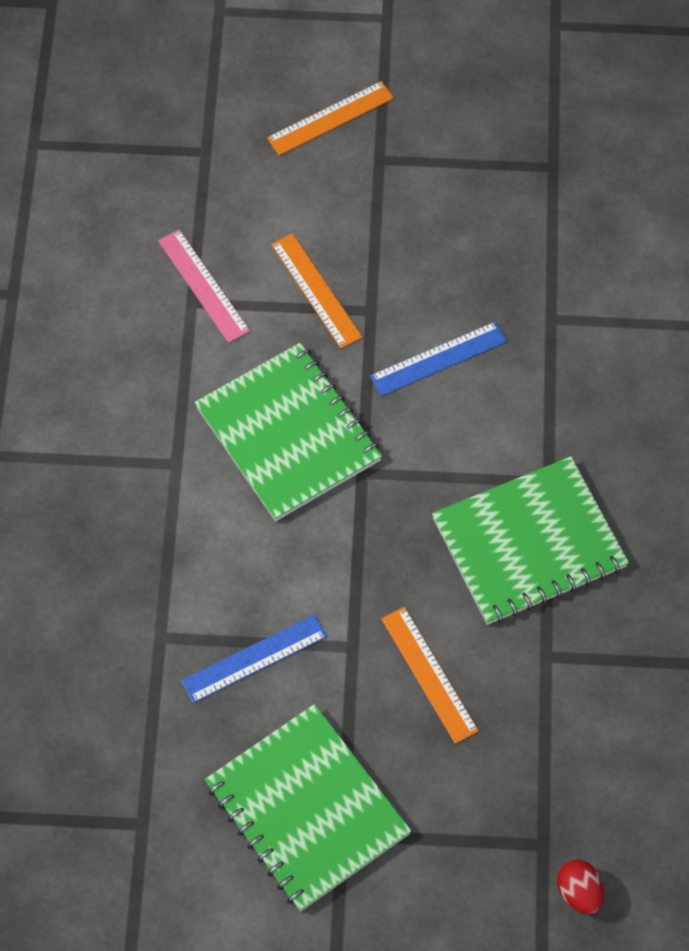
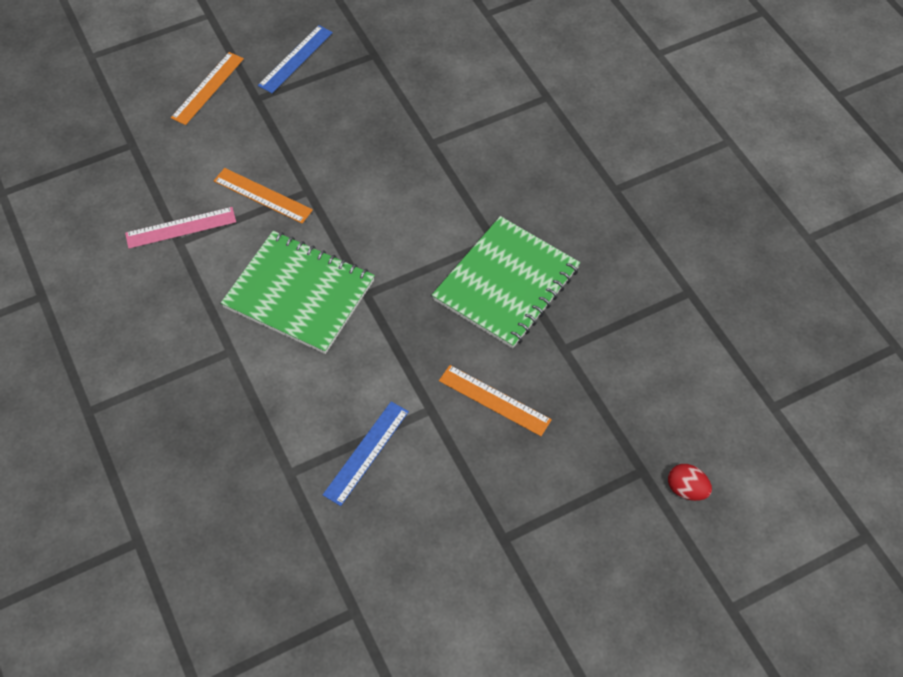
camera: 30 degrees left, 5 degrees down
(203, 286) = (181, 228): pink ruler -> pink ruler turned 45 degrees counterclockwise
(307, 809) = (468, 535): green notebook -> none
(438, 359) = (373, 199): blue ruler -> blue ruler (296, 59)

